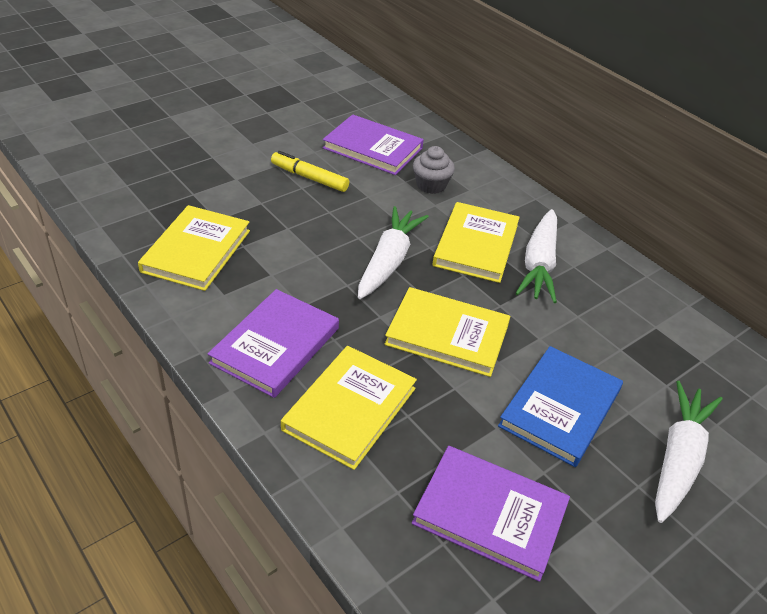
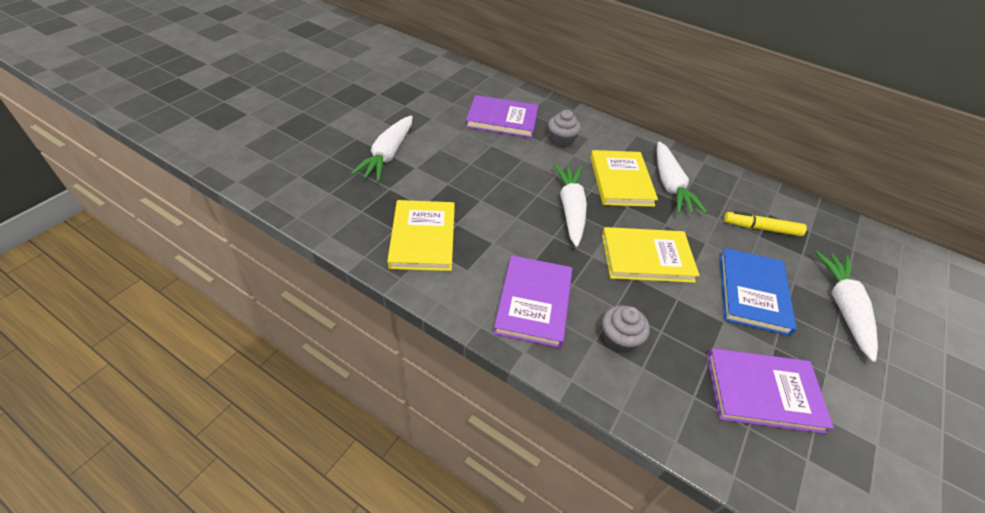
camera: 20 degrees left, 5 degrees up
(213, 160) = (388, 155): none -> white carrot
(309, 178) = (471, 154): yellow marker -> yellow marker (761, 228)
(349, 408) = (619, 339): yellow book -> grey cupcake

